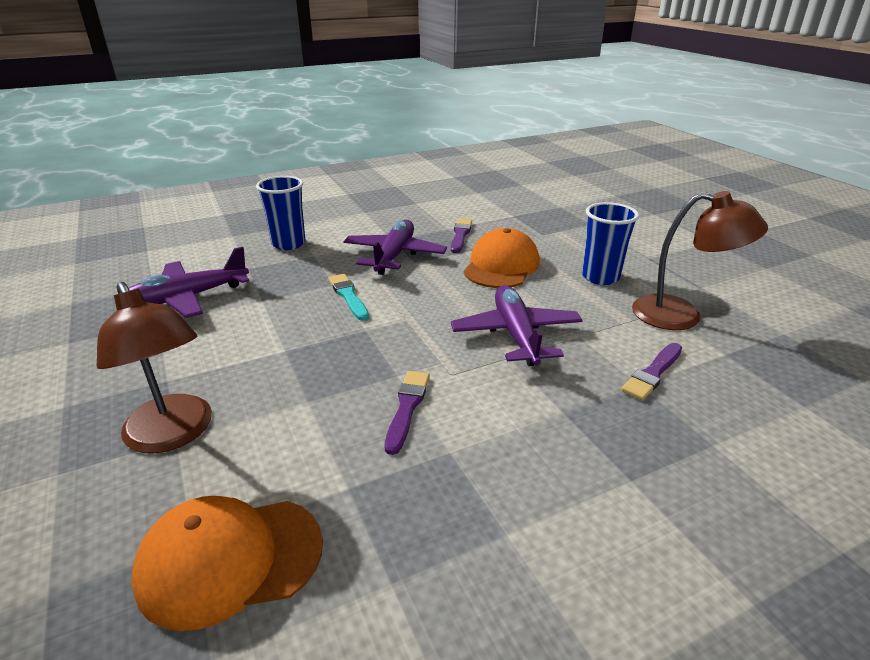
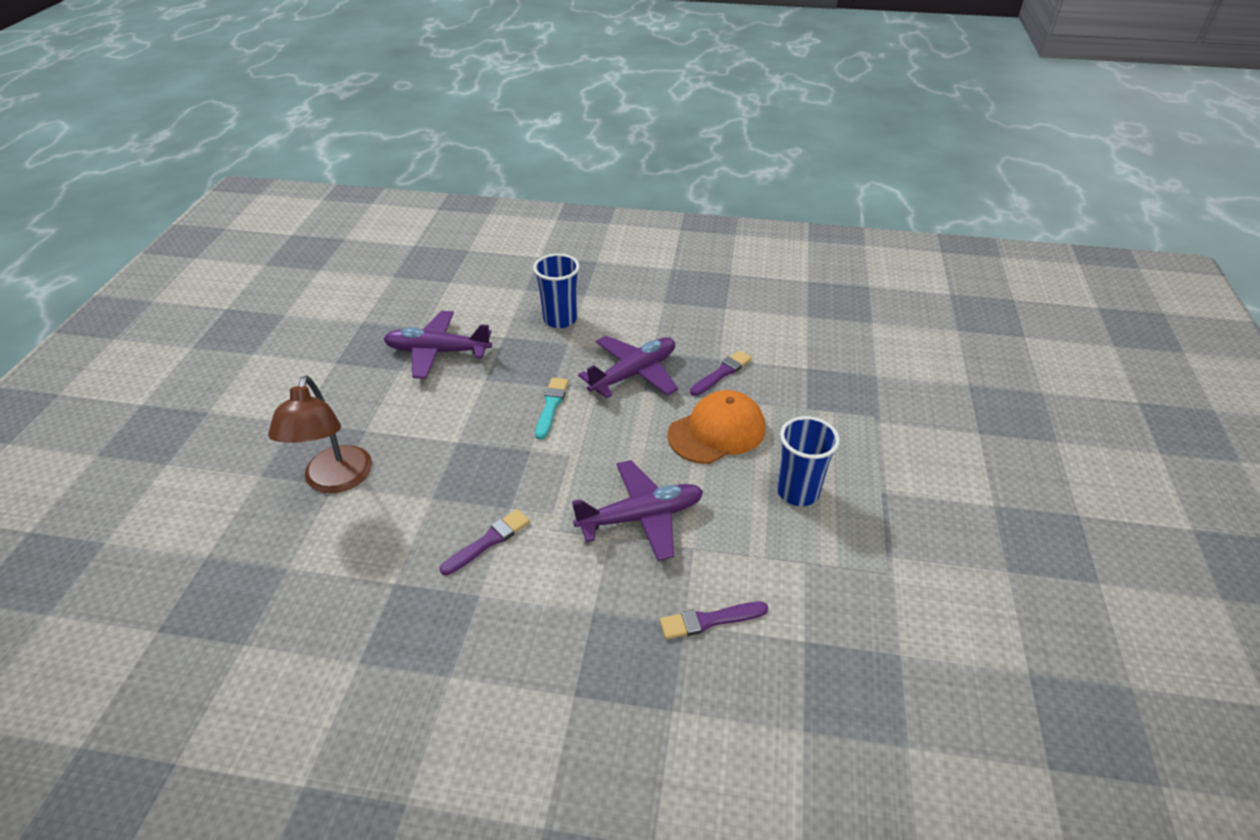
camera: 35 degrees right, 10 degrees up
(230, 559) = (296, 591): orange cap -> none
(516, 334) = (641, 517): purple plane -> purple plane turned 45 degrees clockwise
(681, 315) = (819, 578): brown lamp -> none

